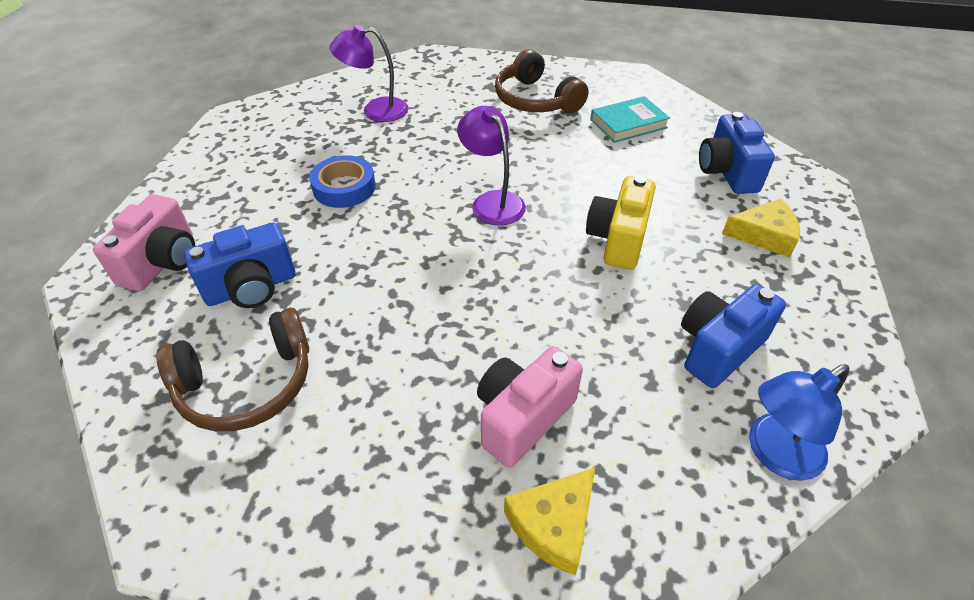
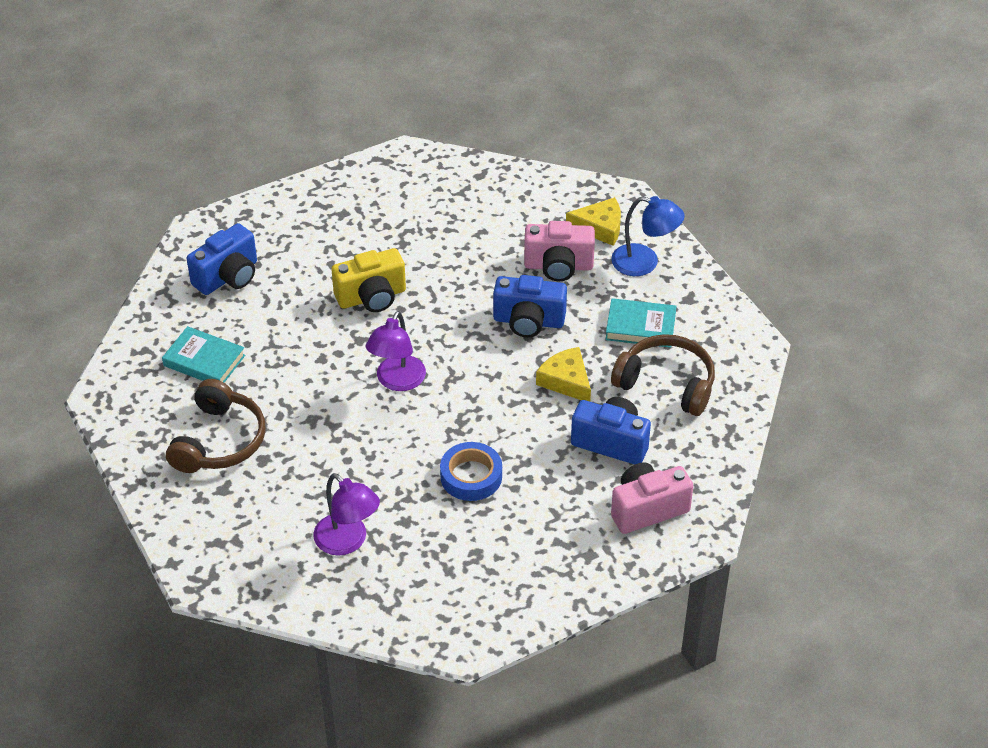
camera: 130 degrees left, 0 degrees up
(344, 426) = (640, 327): none -> turquoise book
(718, 348) = (427, 217): blue camera -> blue camera (528, 321)
(764, 235) = (294, 233): yellow cheese -> yellow cheese (566, 381)
(775, 454) = (480, 175): blue lamp -> blue lamp (644, 263)

